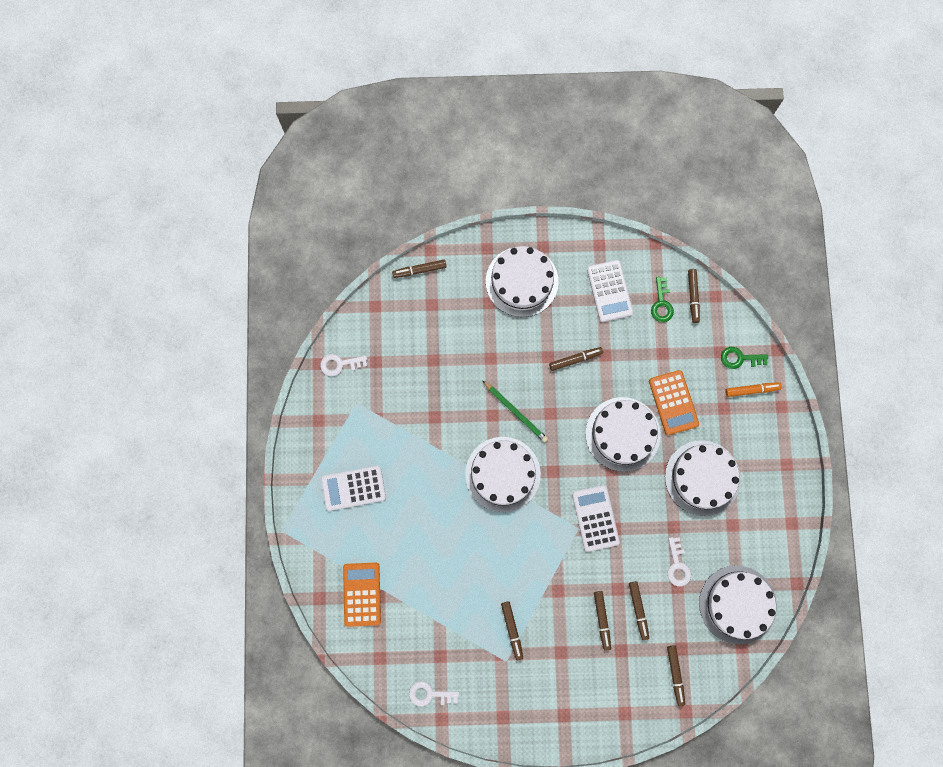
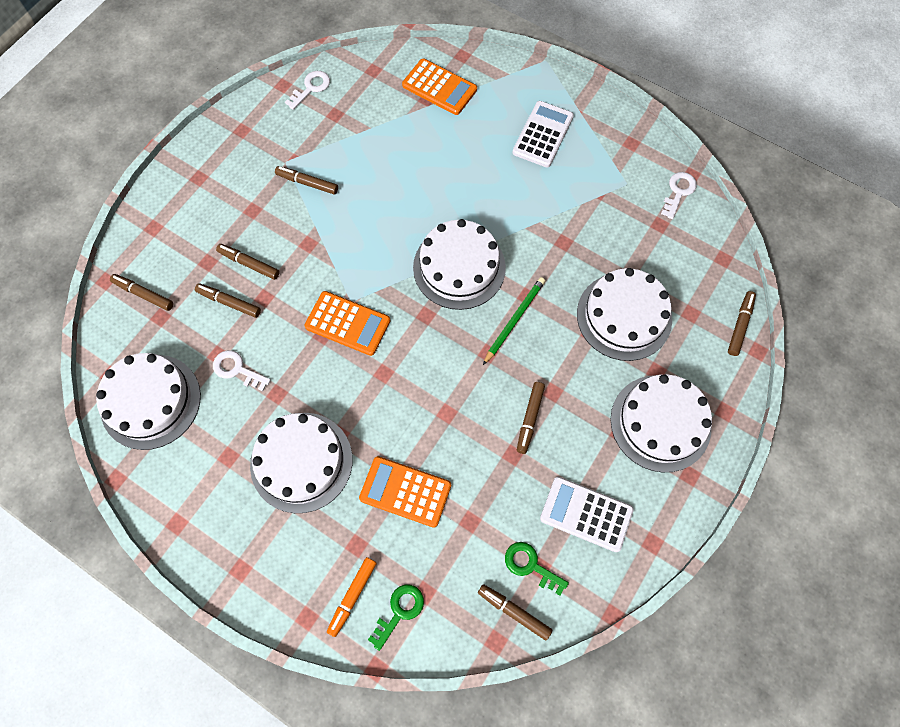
camera: 125 degrees right, 10 degrees down
(515, 412) = (514, 320): green pencil -> green pencil turned 135 degrees clockwise
(595, 518) = (347, 324): white calculator -> orange calculator
(622, 434) = (412, 411): white cake -> white cake (624, 316)

